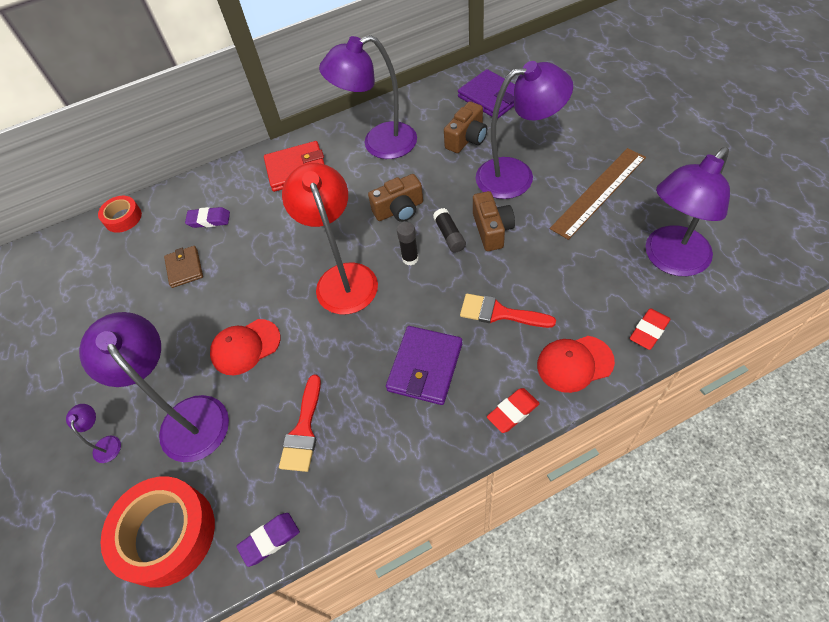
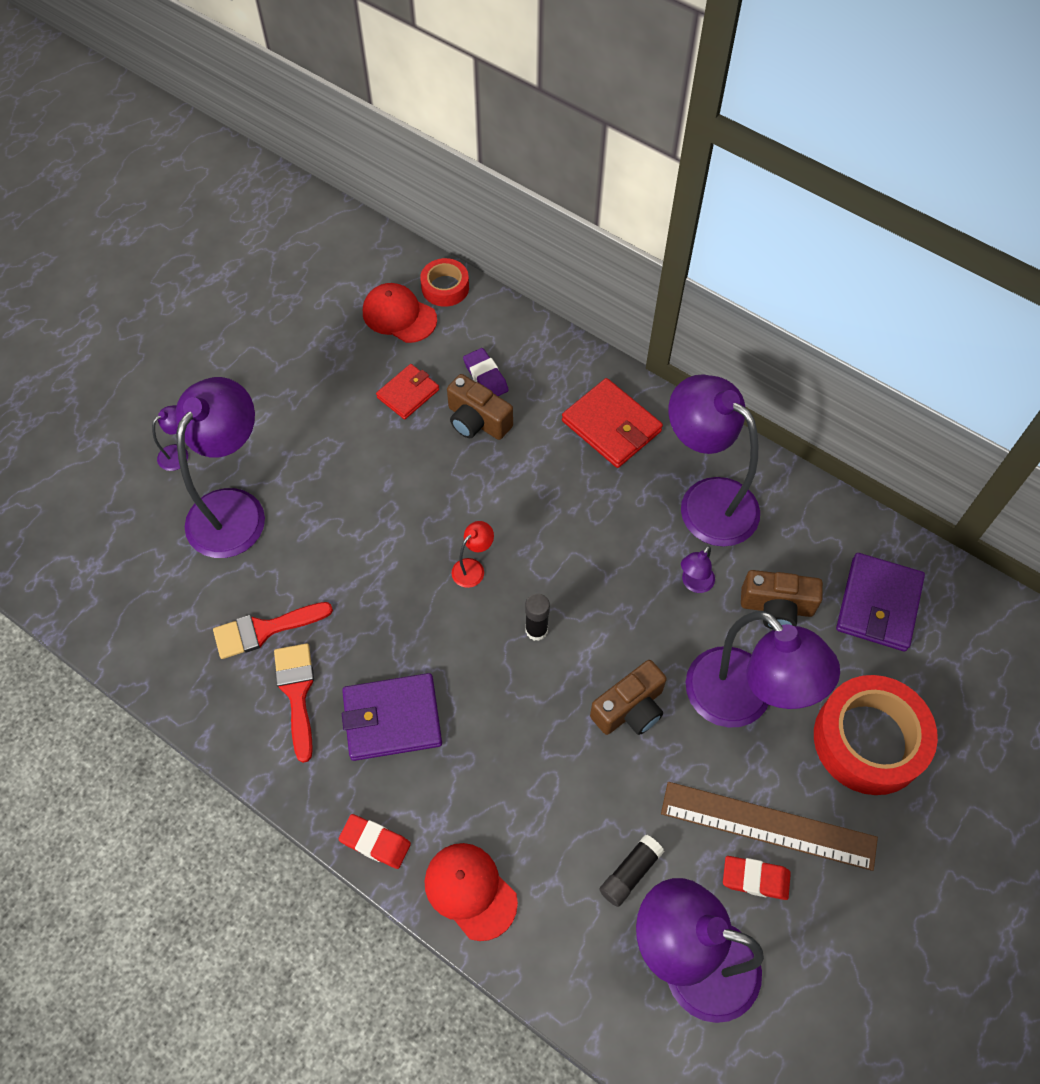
camera: 55 degrees right, 5 degrees up
(166, 534) = (112, 565): red tape -> red tape (869, 740)
(184, 268) = (408, 393): brown wallet -> red wallet
(245, 347) = (337, 516): red cap -> red cap (399, 315)
(270, 540) = (140, 661): purple eraser -> none
(343, 277) = (473, 568): red lamp -> red lamp, size x0.40
(399, 210) = (606, 580): brown camera -> brown camera (477, 421)
(429, 169) = (694, 584): none -> purple lamp
(449, 235) = (595, 660): black glue stick -> black glue stick (630, 873)
(499, 313) = (504, 772): red brush -> red brush (297, 693)
(648, 331) = (559, 969): red eraser -> red eraser (755, 879)

